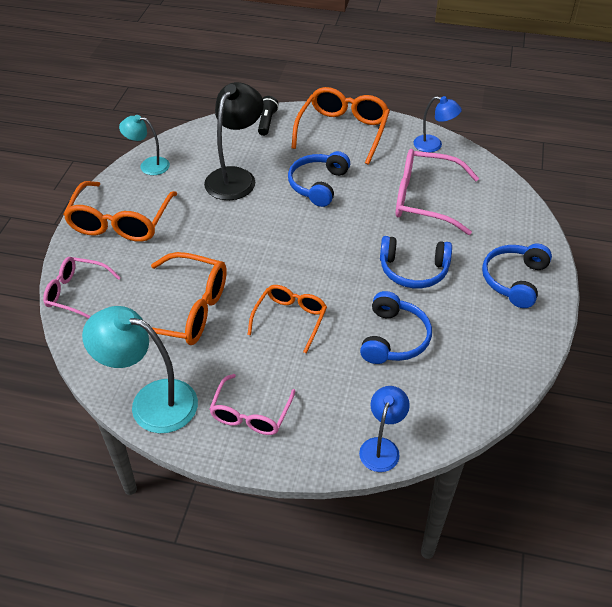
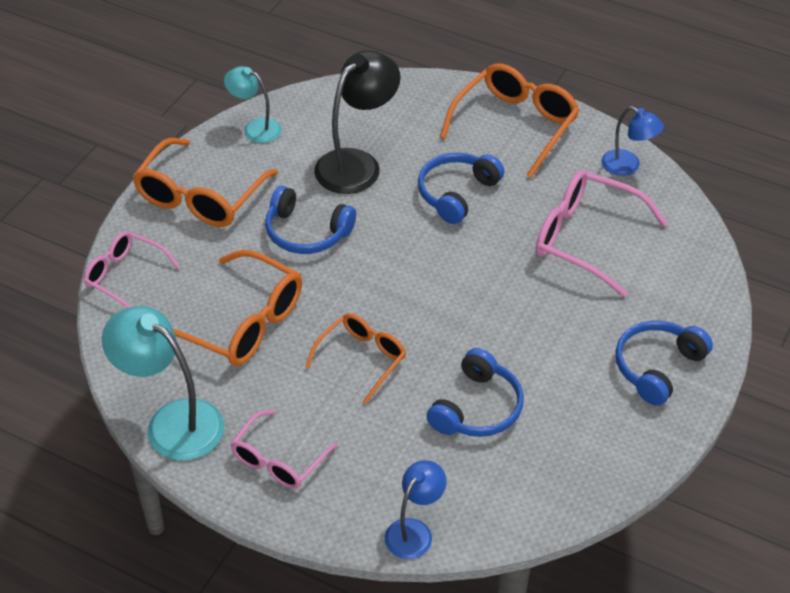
camera: 15 degrees right, 0 degrees up
(267, 122) = (421, 95): black flashlight -> none
(413, 270) = (534, 329): blue headphones -> blue headphones (306, 232)

